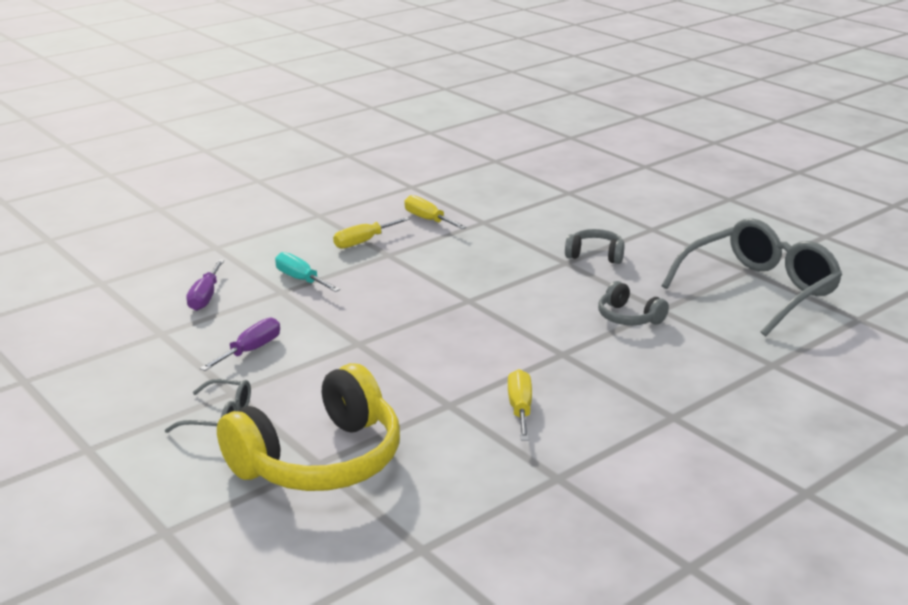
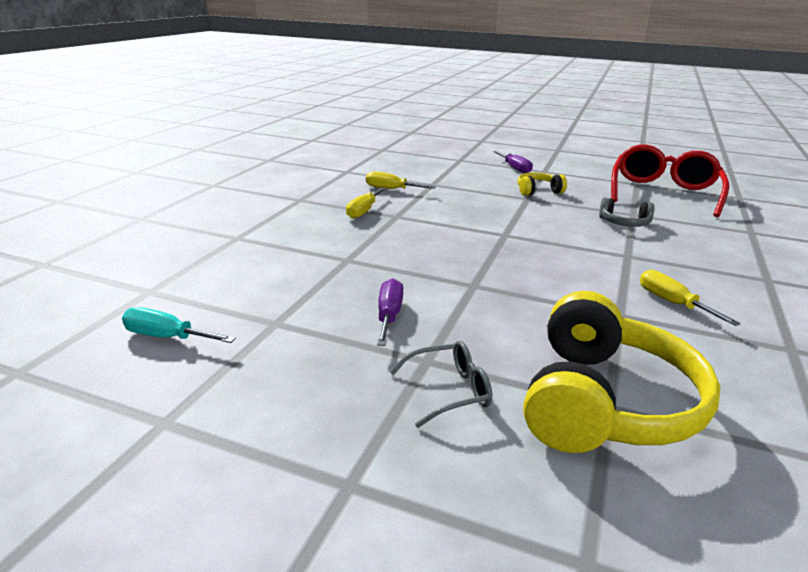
camera: 30 degrees left, 0 degrees up
(205, 297) = (281, 280): purple screwdriver -> purple screwdriver (515, 168)
(301, 279) = (351, 247): turquoise screwdriver -> turquoise screwdriver (167, 337)
(595, 255) = (538, 191): grey headphones -> yellow headphones
(759, 290) = (663, 193): grey glasses -> red glasses

